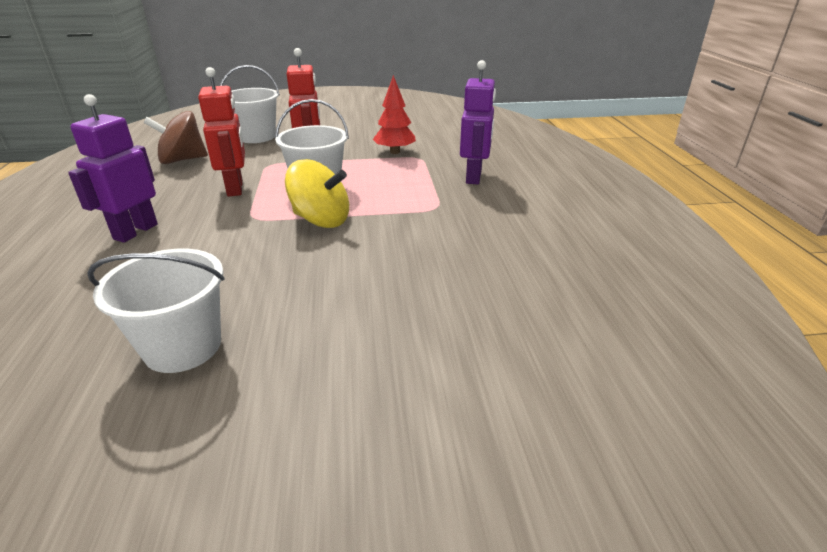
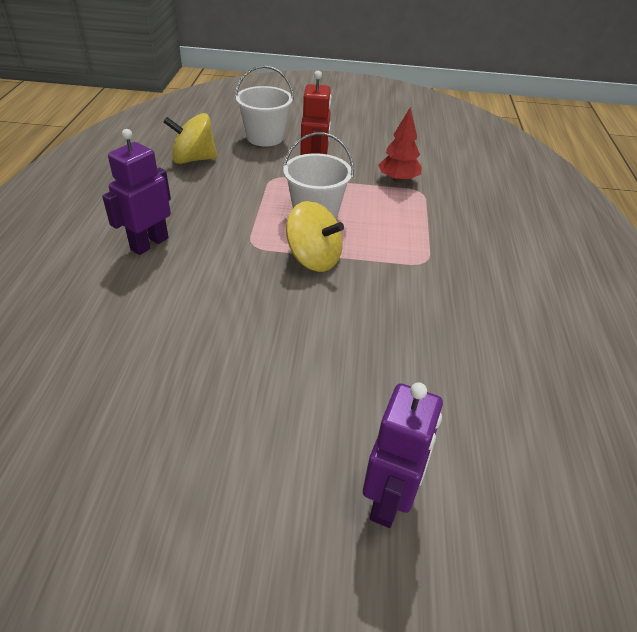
camera: 10 degrees right, 10 degrees up
(182, 160) = (193, 159): brown spinning top -> yellow spinning top
(183, 346) = (183, 379): white bucket -> none
(235, 188) = (239, 205): red robot -> none
(474, 177) = (471, 228): purple robot -> purple robot (389, 500)

